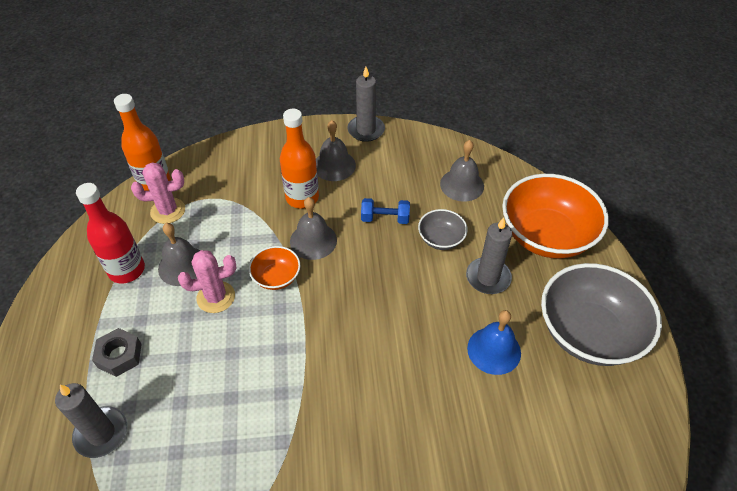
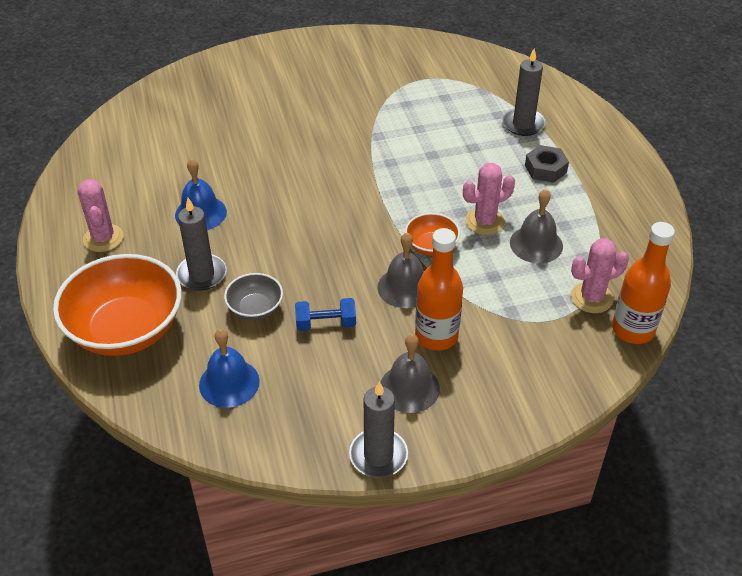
camera: 170 degrees right, 5 degrees down
(127, 270) = (591, 233): red bottle -> none
(462, 185) = (229, 383): grey bell -> blue bell
(589, 332) = (103, 238): grey bowl -> pink cactus

